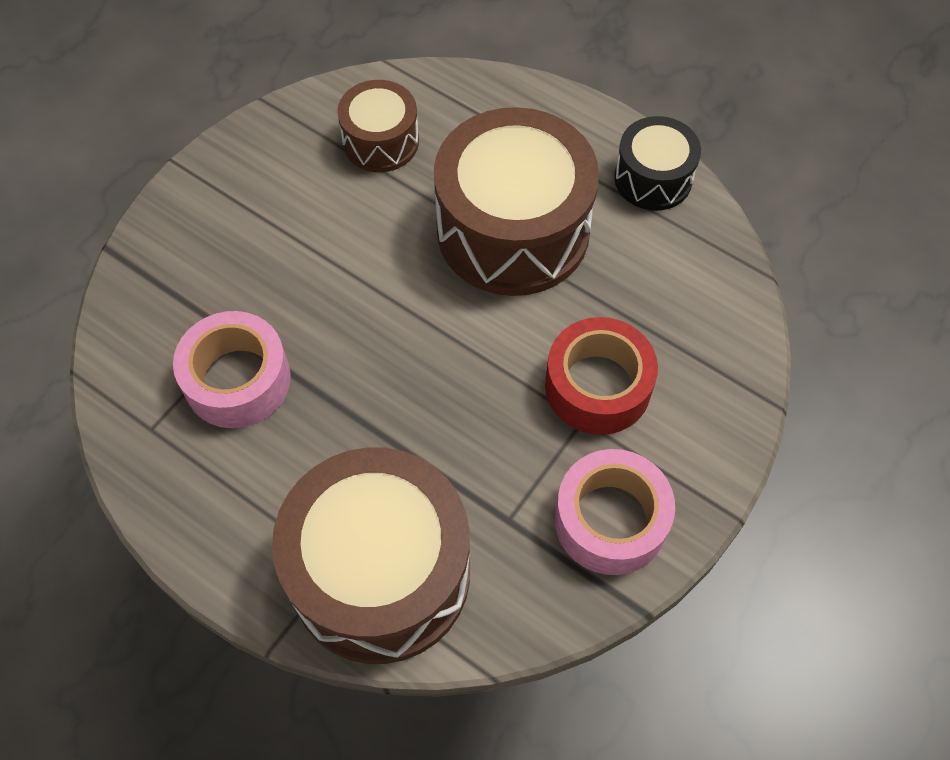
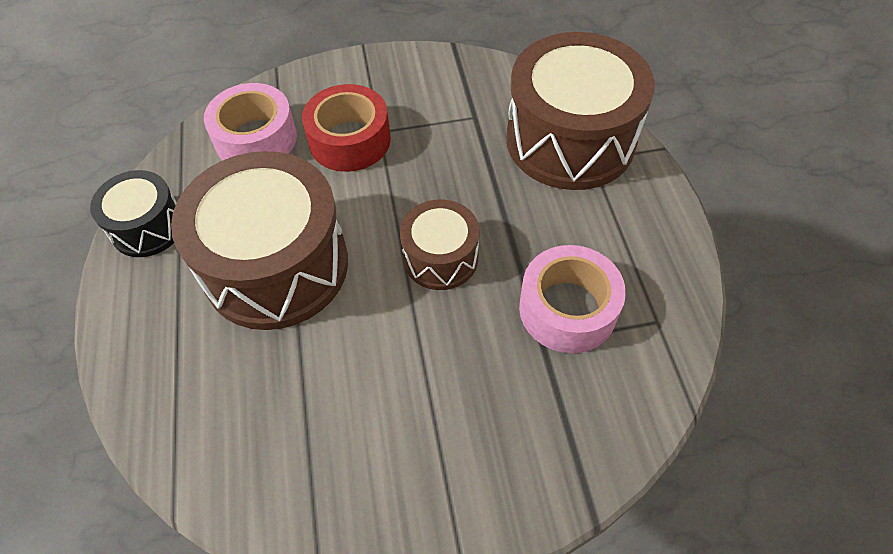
camera: 135 degrees left, 5 degrees down
(380, 141) = (275, 425): brown drum -> brown drum (440, 257)
(610, 520) = (423, 82): pink tape -> pink tape (256, 138)

